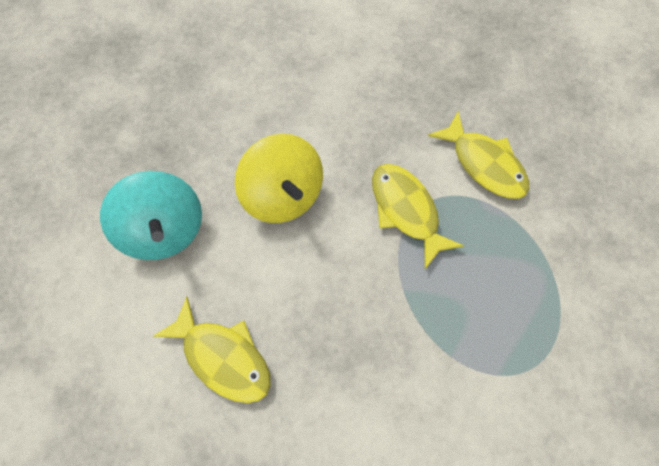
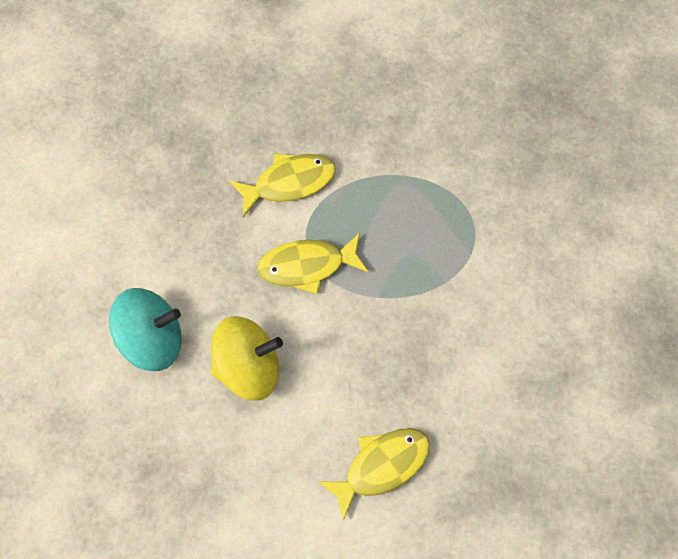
camera: 70 degrees left, 0 degrees up
(165, 230) = (240, 488): turquoise spinning top -> turquoise spinning top (152, 339)

